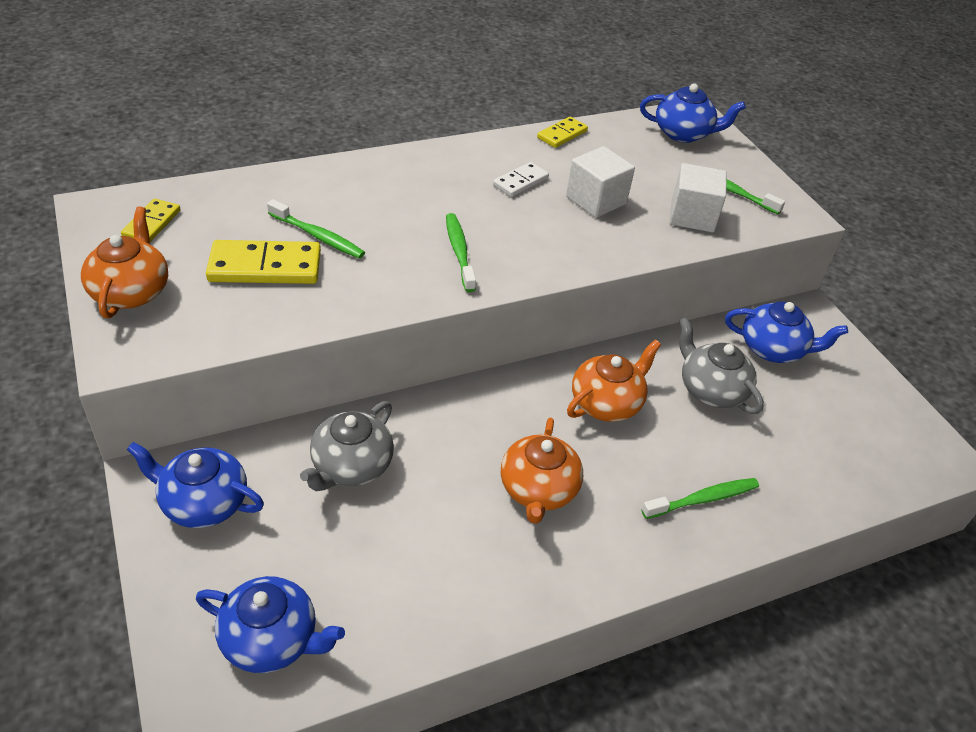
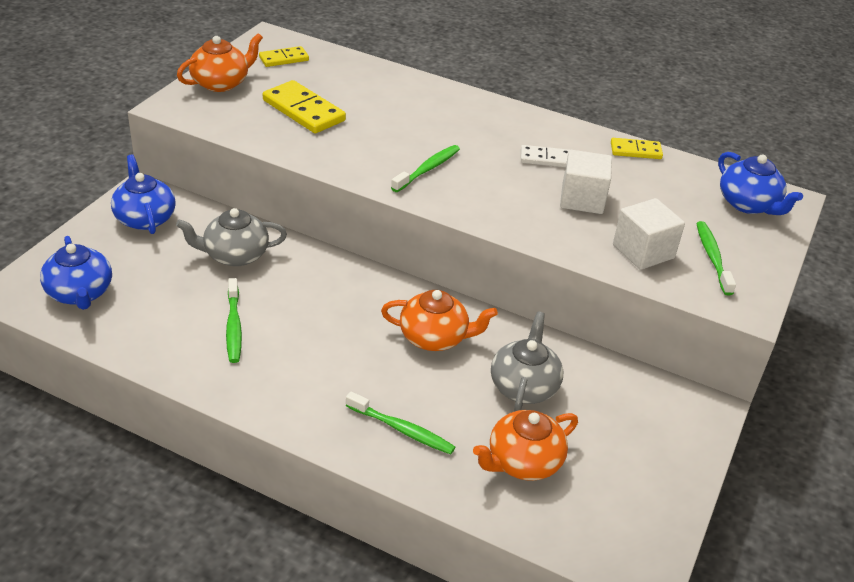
camera: 50 degrees right, 5 degrees down
(317, 236) = (358, 113): green toothbrush -> green toothbrush (233, 326)
(538, 490) = (311, 343): orange teapot -> orange teapot (523, 462)
(773, 349) = (624, 403): blue teapot -> none

